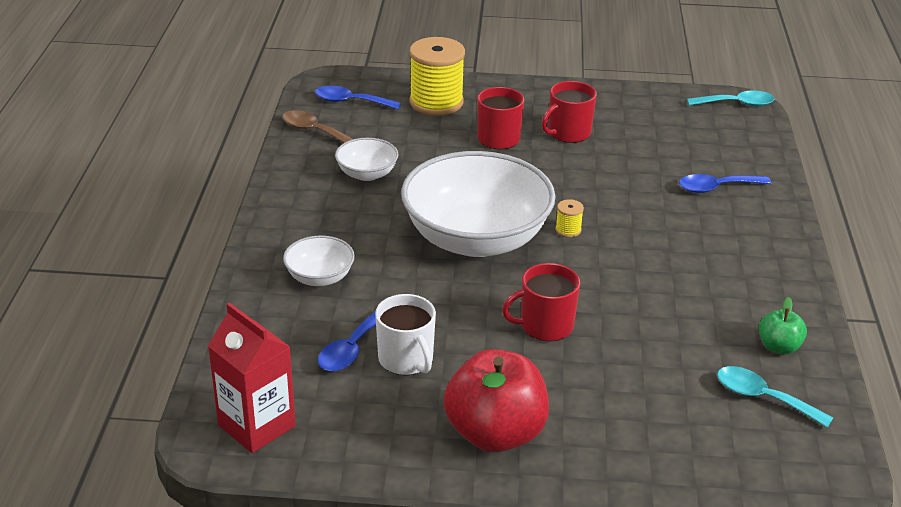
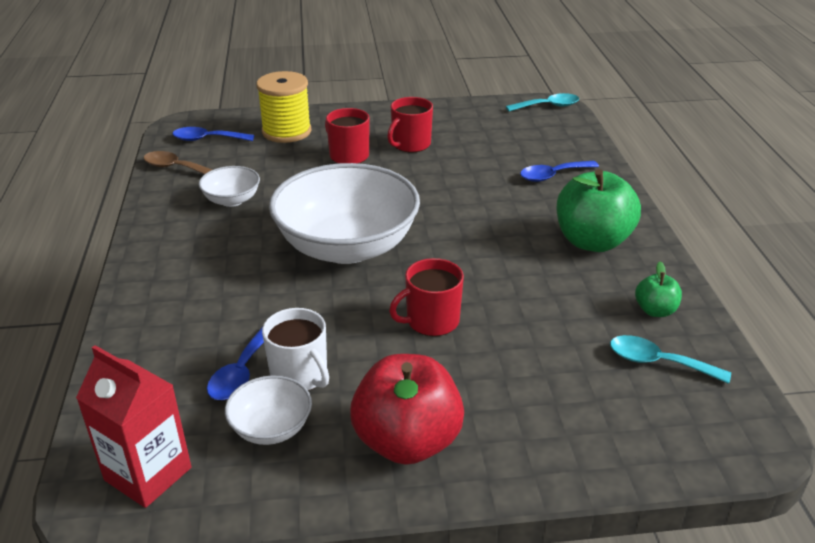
camera: 10 degrees left, 0 degrees up
(320, 277) = (198, 303): white bowl -> white bowl (271, 428)
(568, 230) = (431, 228): yellow spool -> none
(736, 266) = (592, 241): none -> green apple

